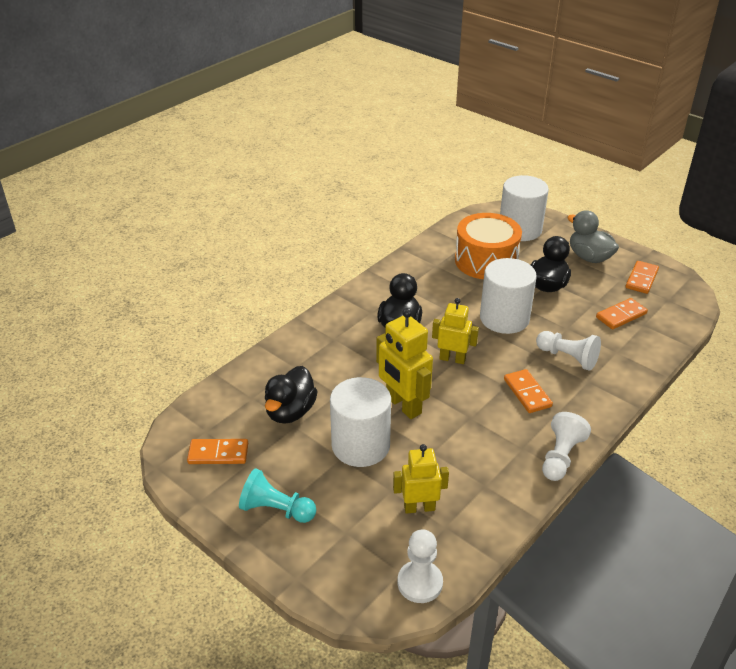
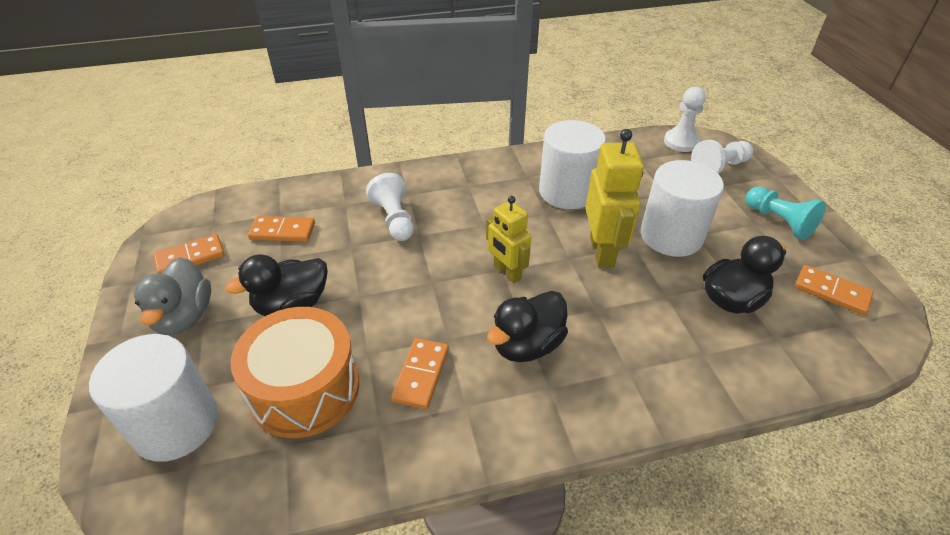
camera: 145 degrees left, 5 degrees up
(419, 507) = (649, 176): yellow robot -> none
(504, 318) = (397, 289): white cylinder -> white cylinder (567, 192)
(527, 393) = (473, 209): orange domino -> orange domino (421, 375)
(561, 457) = (505, 159): white pawn -> white pawn (719, 167)

